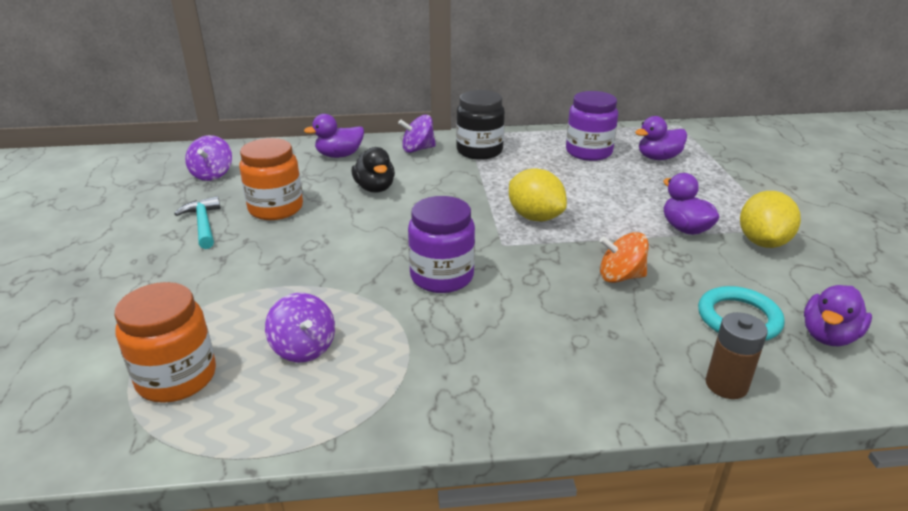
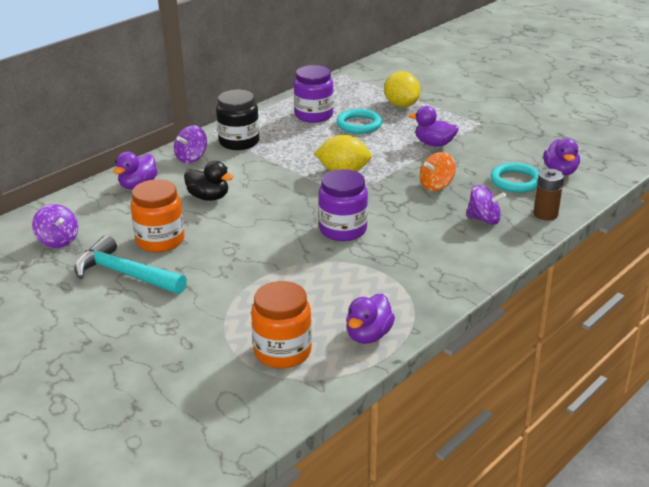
camera: 40 degrees left, 0 degrees up
(203, 224) = (125, 274): turquoise hammer -> turquoise hammer, size x1.56
(303, 348) = (328, 302): purple spinning top -> purple spinning top (484, 219)
(624, 177) = (359, 124): none -> turquoise ring
(658, 158) = (362, 103): purple duck -> purple duck (368, 335)
(762, 242) = (480, 135): yellow lemon -> yellow lemon (401, 105)

